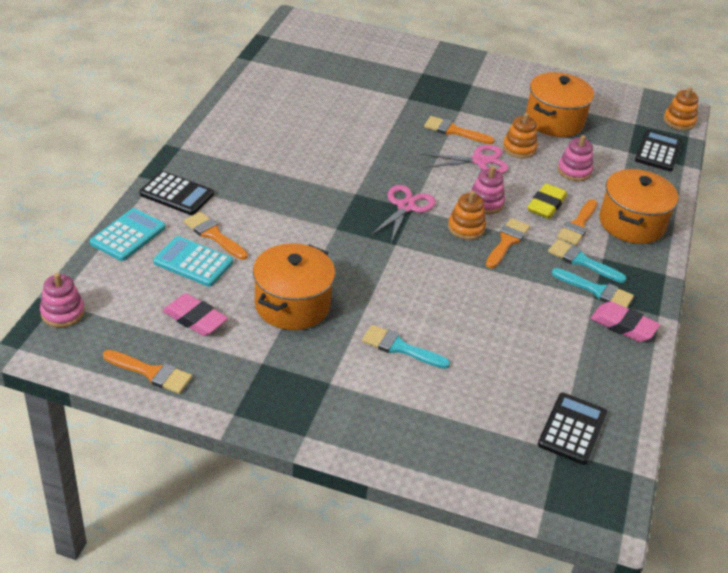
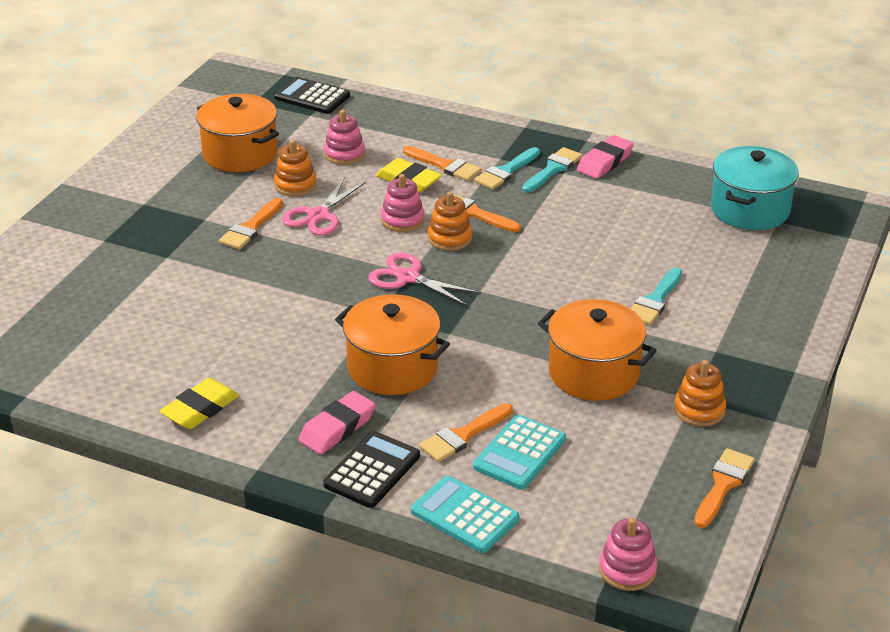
camera: 80 degrees left, 5 degrees down
(195, 319) = (626, 451): pink eraser -> pink eraser (337, 428)
(240, 122) = (200, 409): none -> yellow eraser
(479, 161) = (318, 215): pink scissors -> pink scissors turned 150 degrees counterclockwise
(572, 429) = (749, 209): black calculator -> turquoise pot
(631, 223) = (442, 133): orange pot -> orange pot (392, 368)
(679, 121) = (254, 75): orange stacking toy -> orange stacking toy (699, 410)

